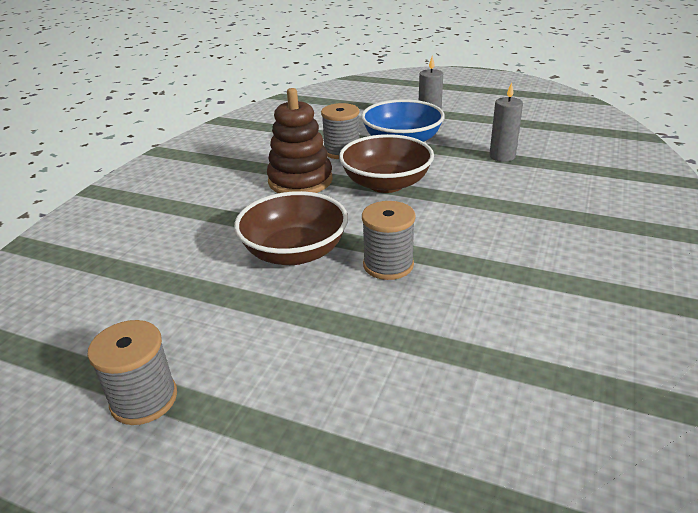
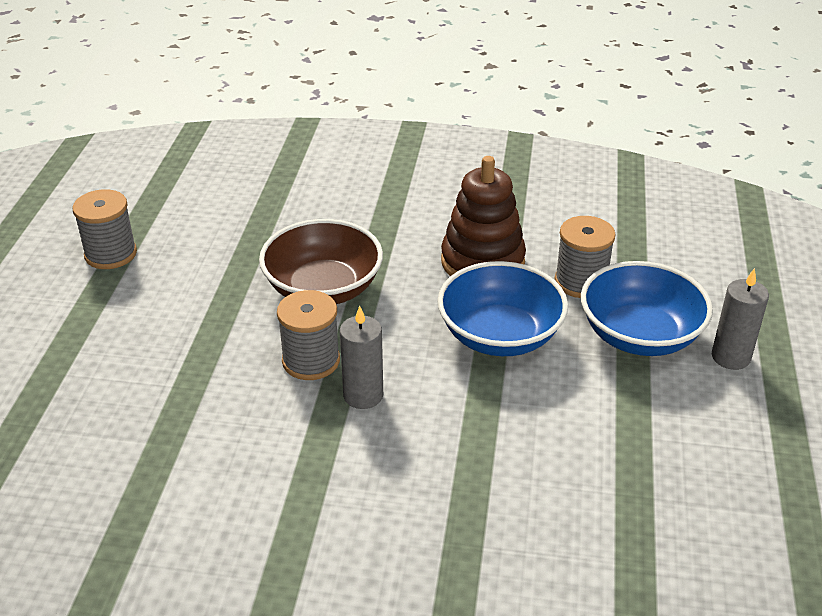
camera: 75 degrees right, 5 degrees up
(386, 184) = (500, 335): brown bowl -> blue bowl
(502, 156) = (637, 450): grey candle -> grey candle (363, 395)

